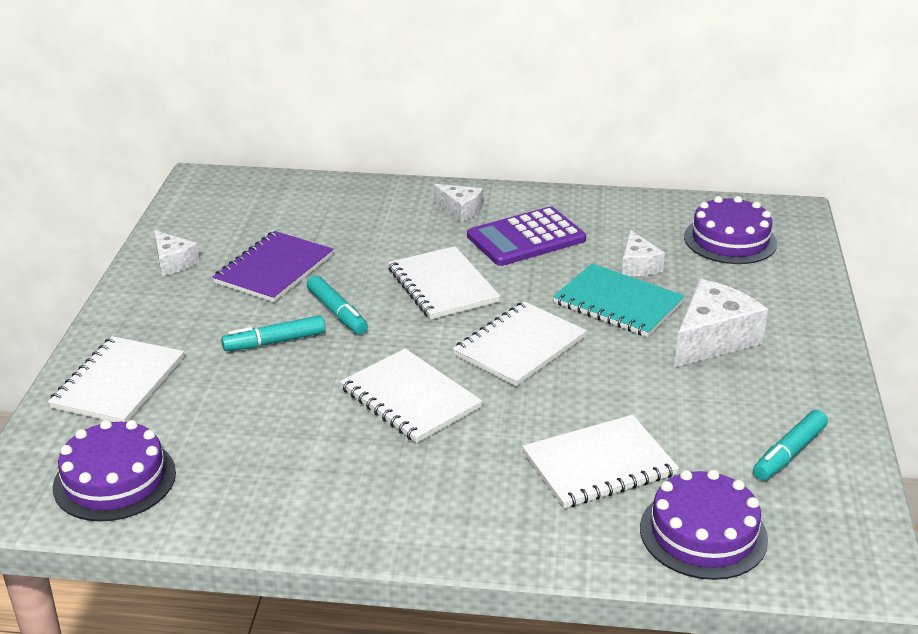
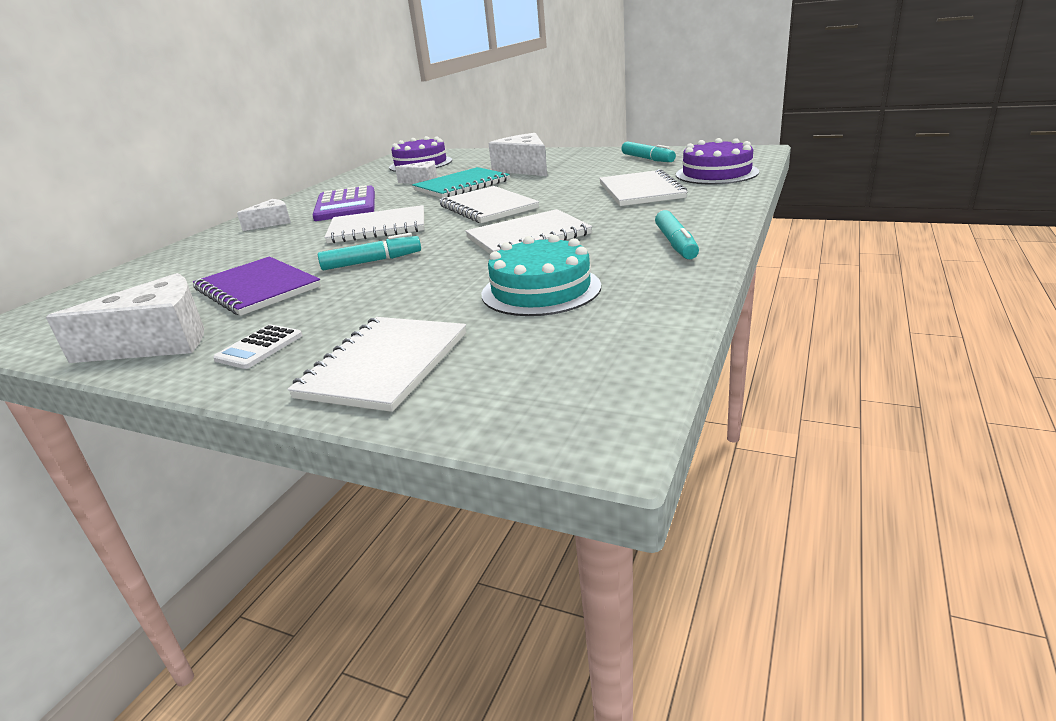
camera: 70 degrees left, 5 degrees down
(115, 479) = (580, 358): purple cake -> none
(119, 383) = (384, 365): white notebook -> white notebook turned 75 degrees clockwise
(156, 313) = (259, 347): none -> white calculator
(173, 262) = (158, 342): white cheese -> white cheese, size x1.75
(255, 435) = (541, 290): none -> turquoise cake
(274, 342) = (391, 285): turquoise marker -> turquoise marker (675, 244)

